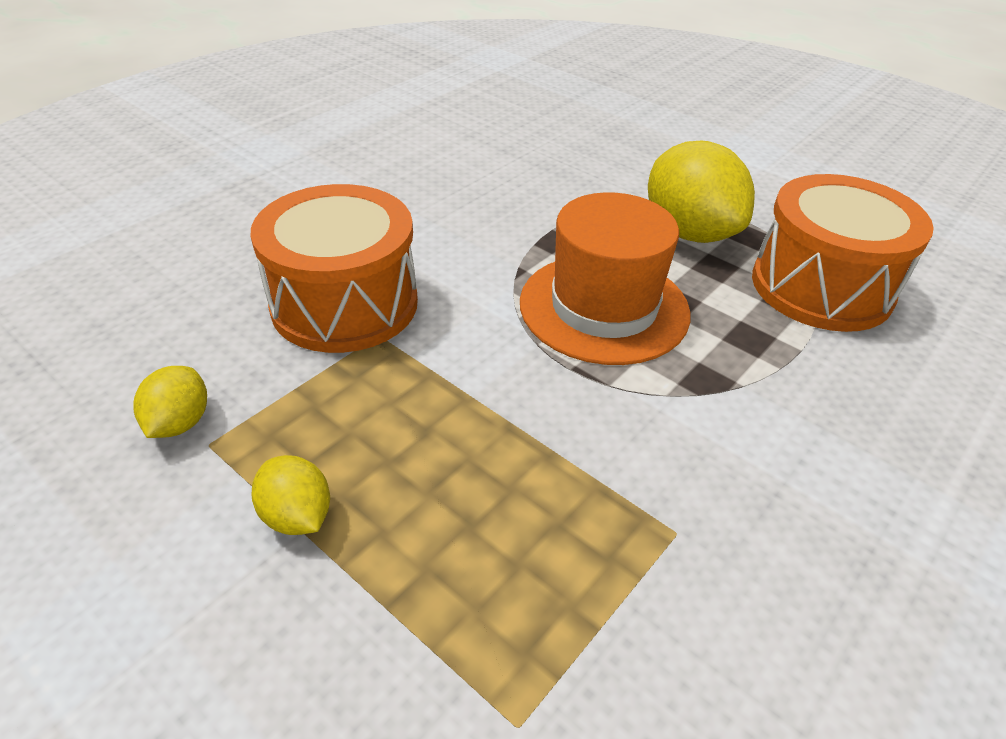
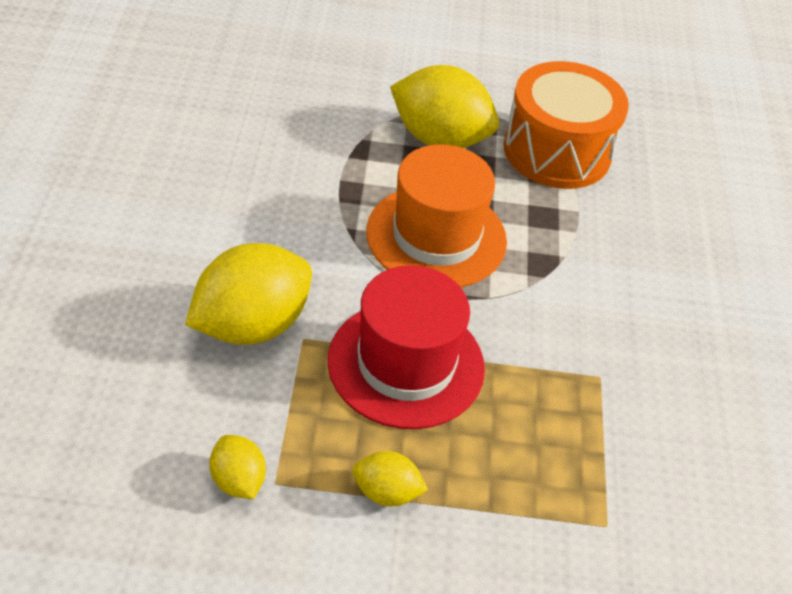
camera: 40 degrees left, 5 degrees up
(345, 304) = (251, 325): orange drum -> yellow lemon
(453, 403) = (406, 364): none -> red hat

